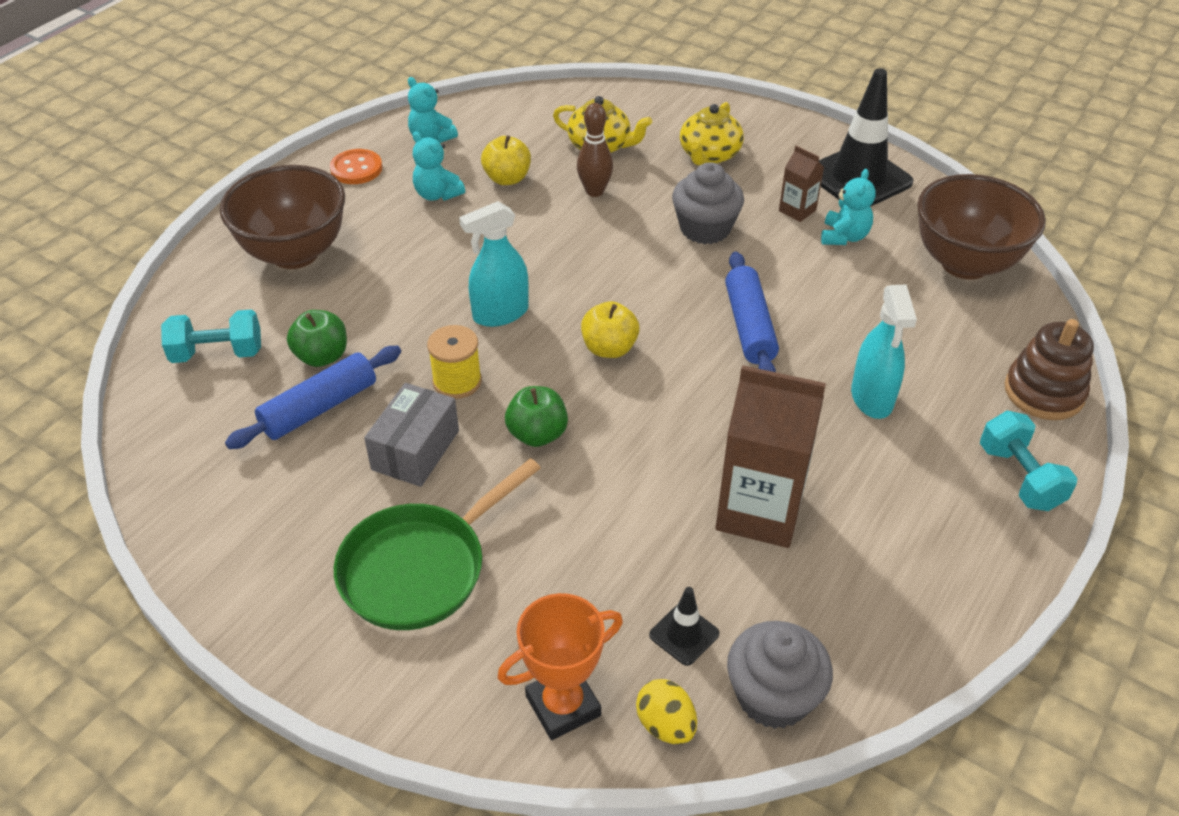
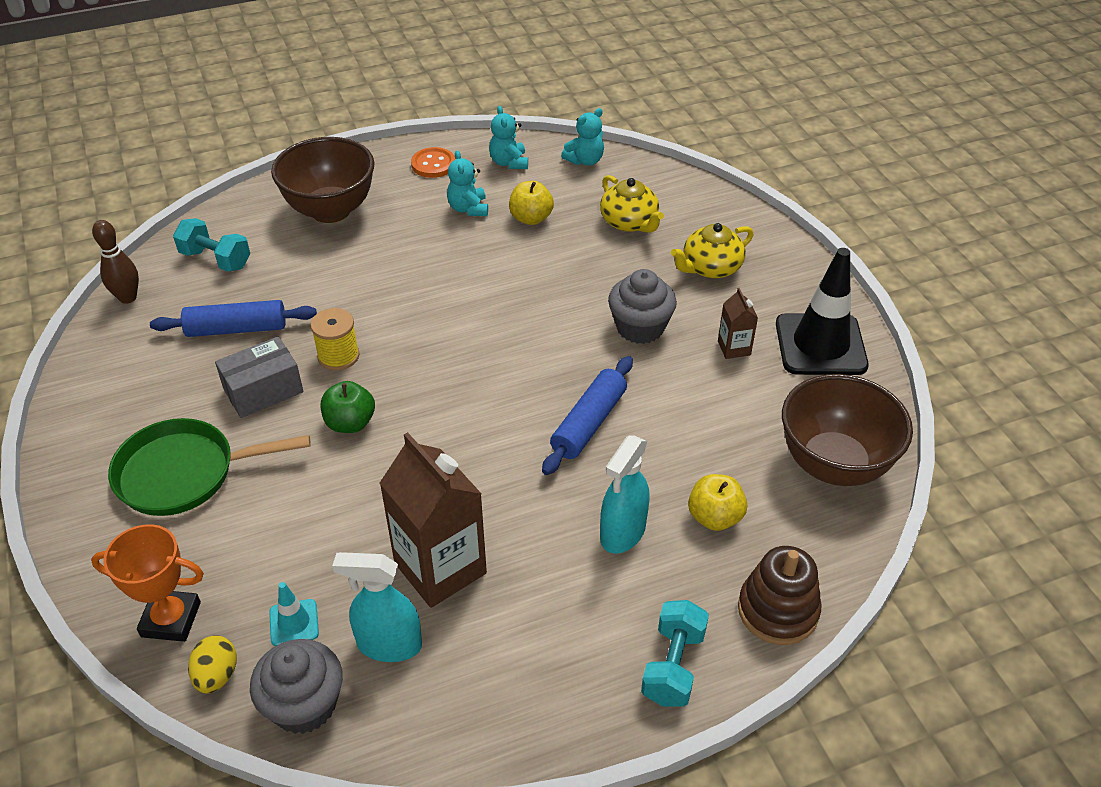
camera: 35 degrees right, 0 degrees up
(322, 356) = (274, 293): green apple -> none
(500, 313) = (418, 321): turquoise spray bottle -> turquoise spray bottle (389, 644)
(594, 191) = (585, 257): brown bowling pin -> brown bowling pin (128, 298)
(609, 348) = (466, 386): yellow apple -> yellow apple (714, 517)
(684, 634) = (294, 623): black traffic cone -> turquoise traffic cone
(844, 237) = (750, 389): turquoise teddy bear -> turquoise teddy bear (585, 160)

